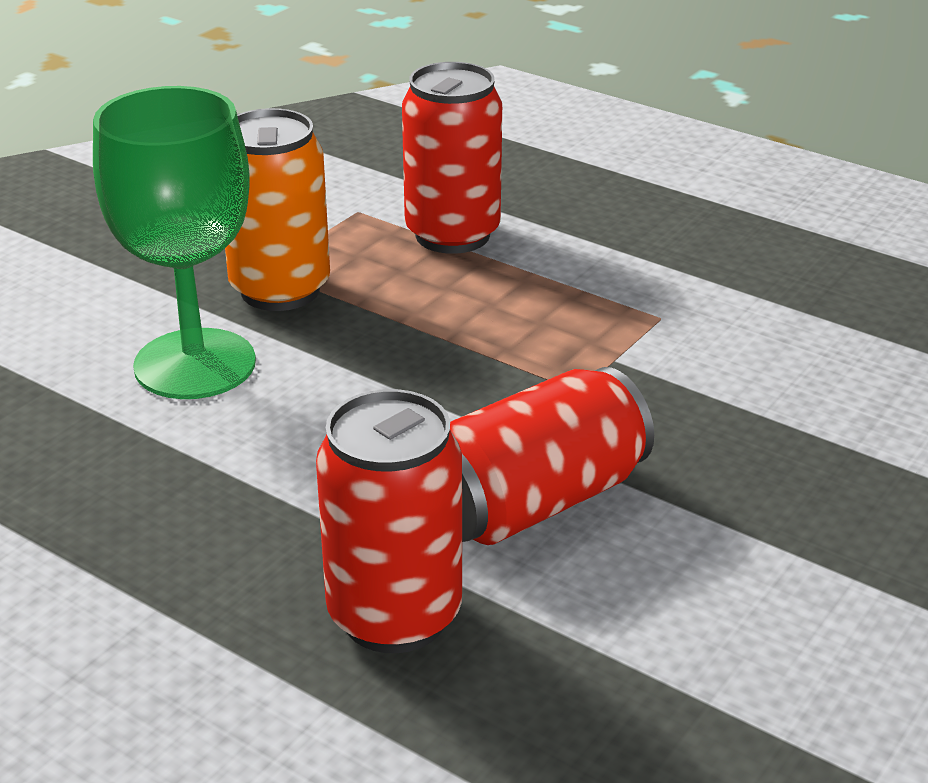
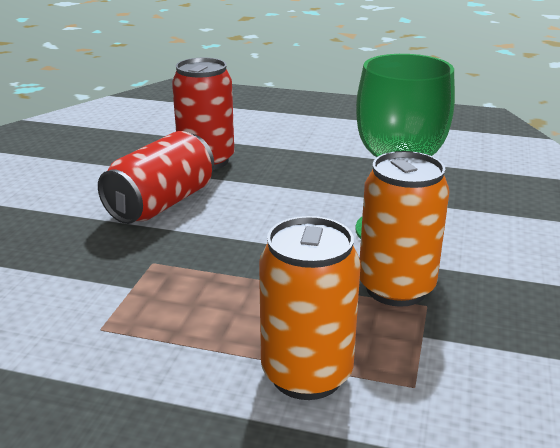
camera: 160 degrees right, 5 degrees down
(452, 235) = (306, 374): red can -> orange can

